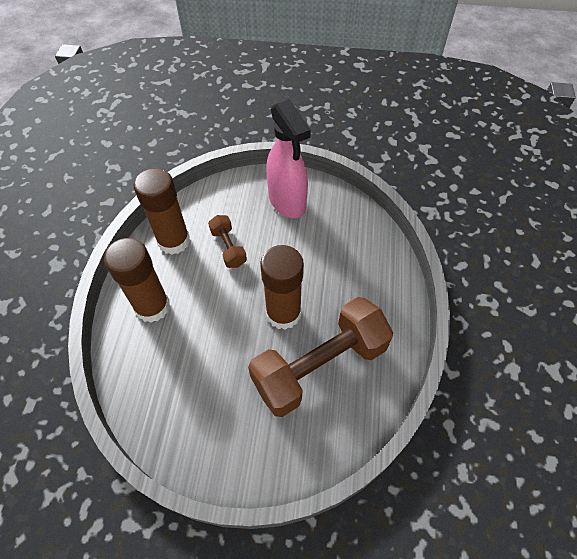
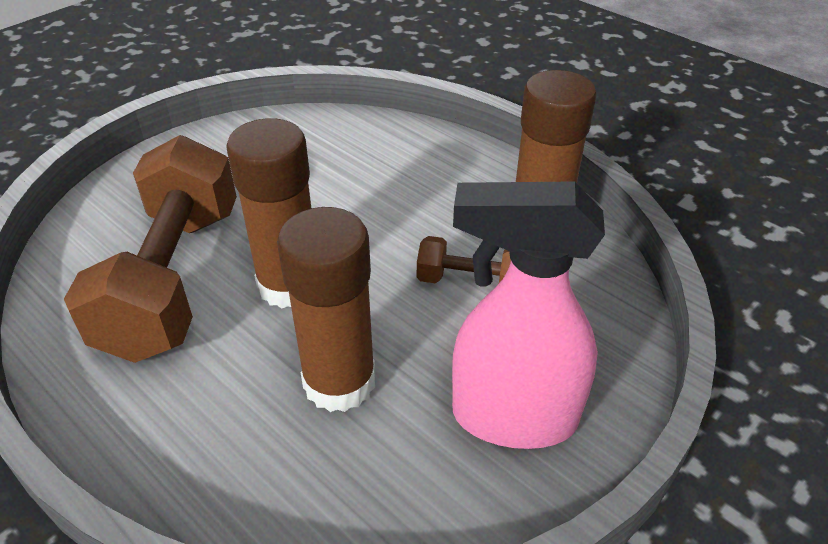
camera: 125 degrees right, 15 degrees down
(152, 306) = (437, 172): brown glue stick -> brown glue stick (339, 382)

